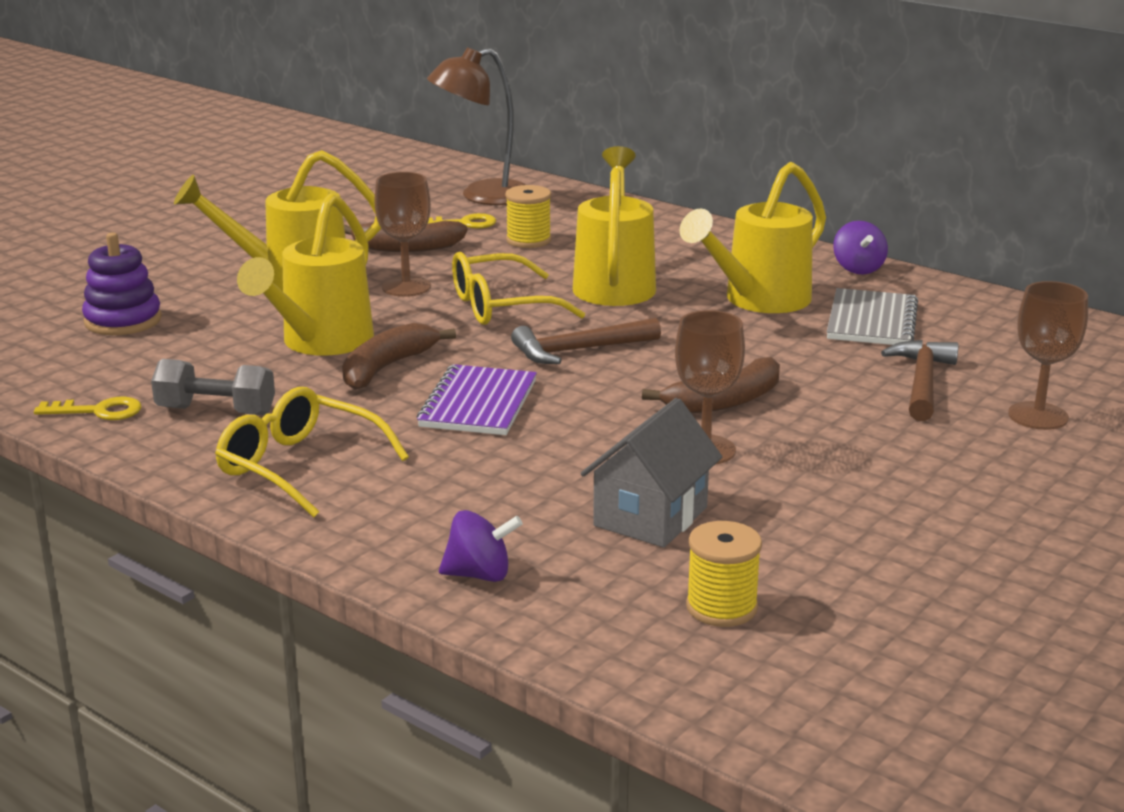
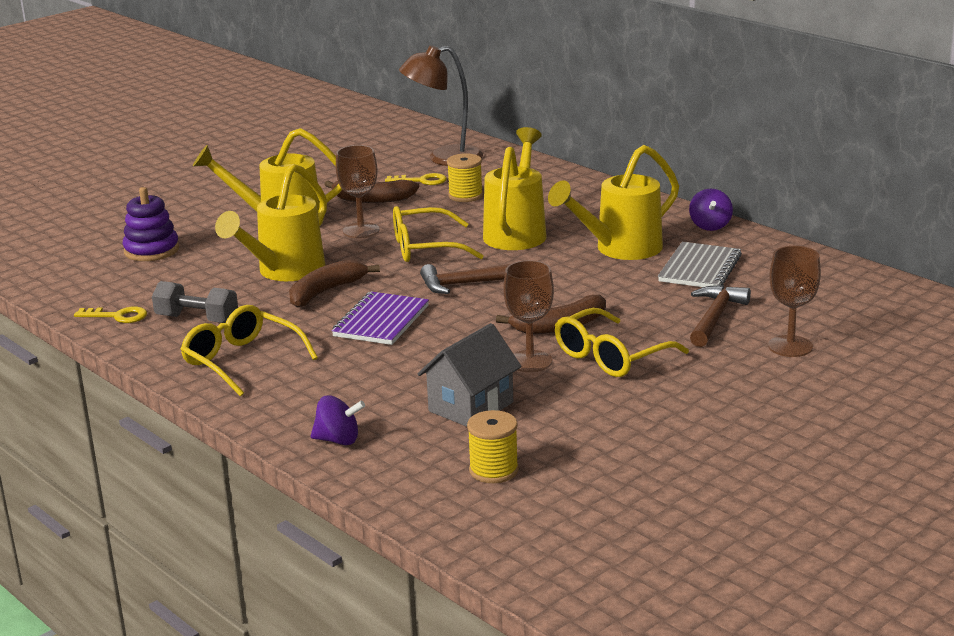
camera: 10 degrees right, 0 degrees up
(811, 439) = (611, 357): none -> yellow glasses

